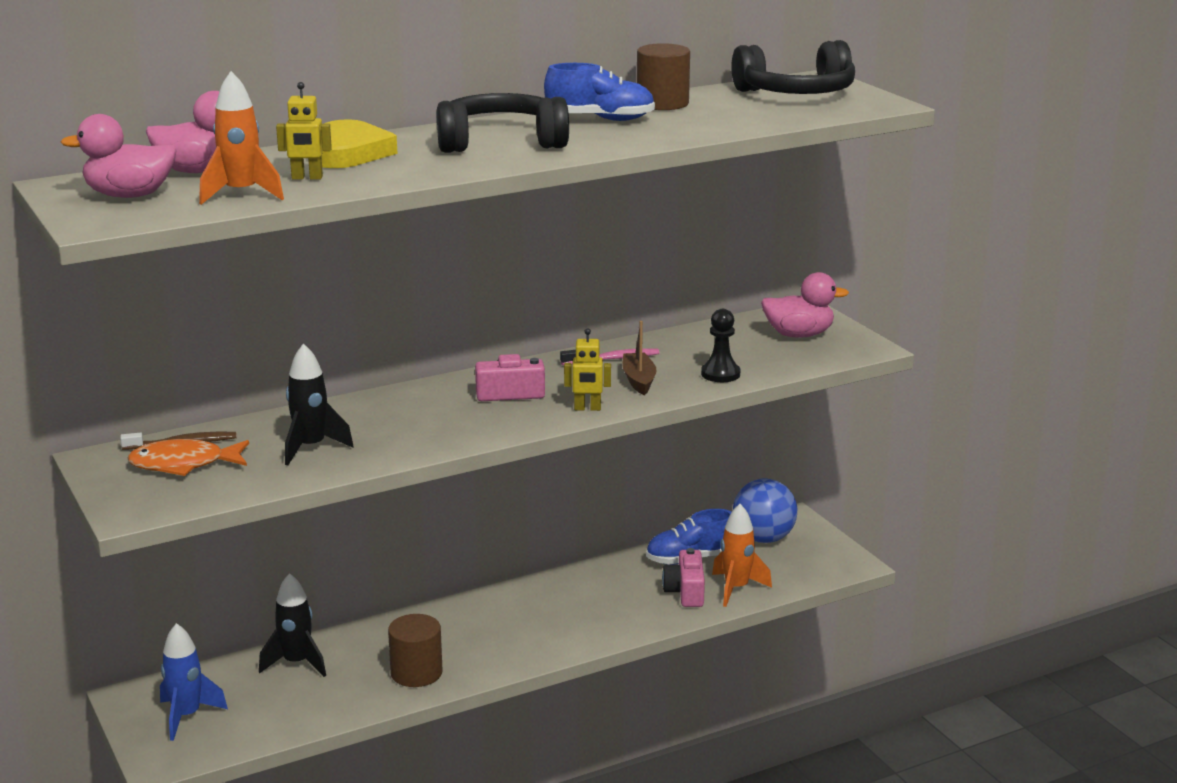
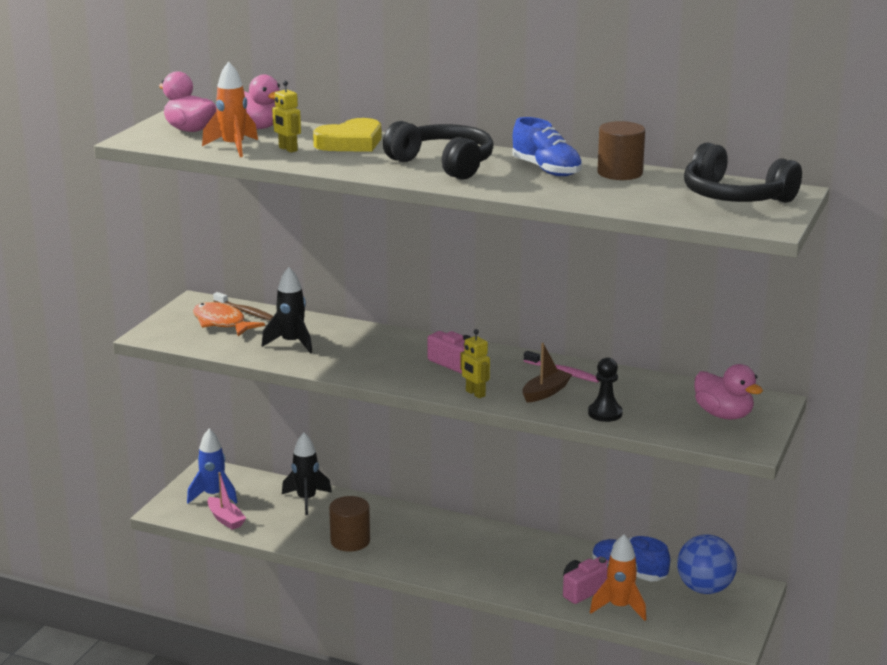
camera: 50 degrees right, 0 degrees up
(248, 729) = (225, 519): none -> pink boat

